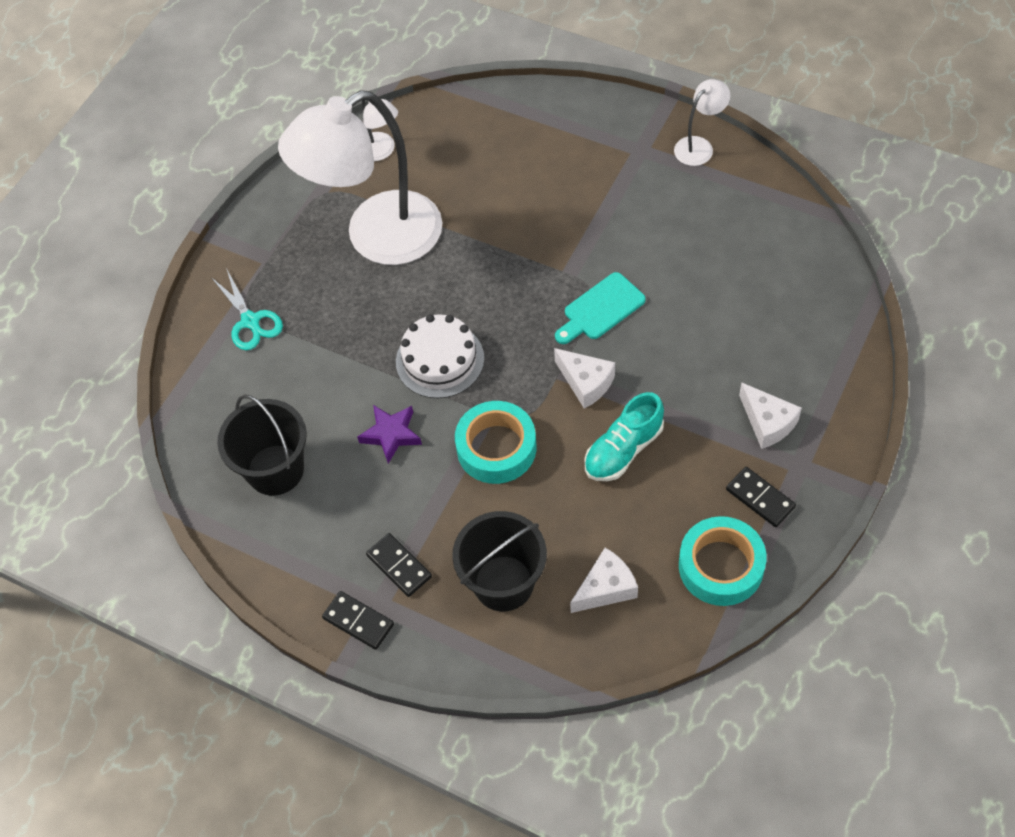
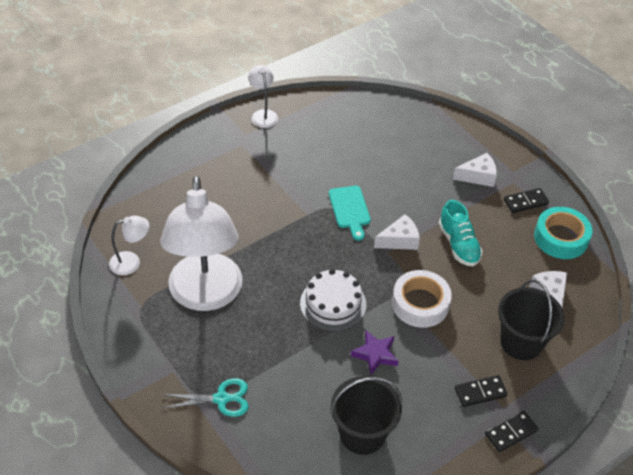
camera: 70 degrees left, 10 degrees down
(496, 448) = (420, 304): turquoise tape -> white tape

